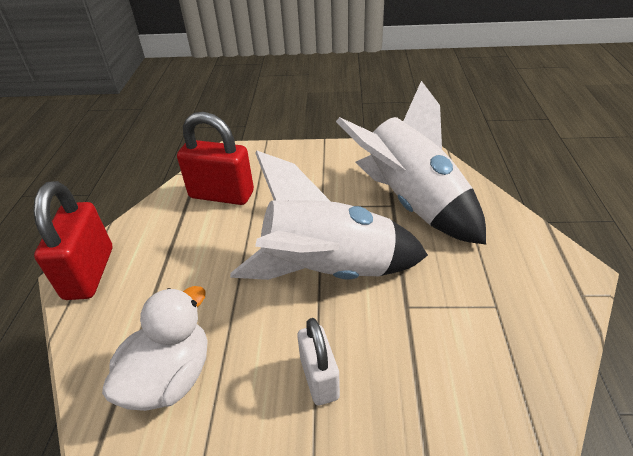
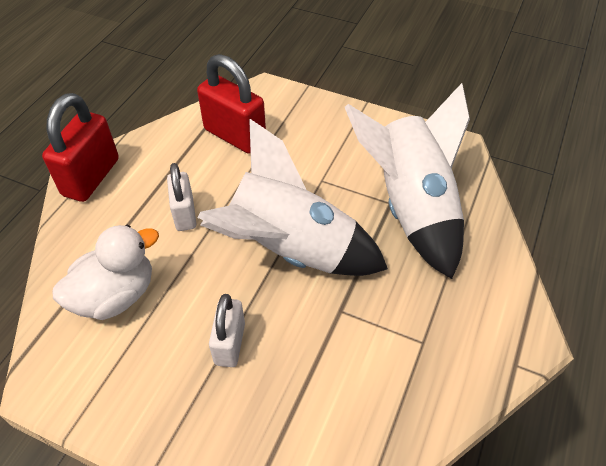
camera: 20 degrees right, 10 degrees up
(207, 274) = (185, 214): none -> white padlock

